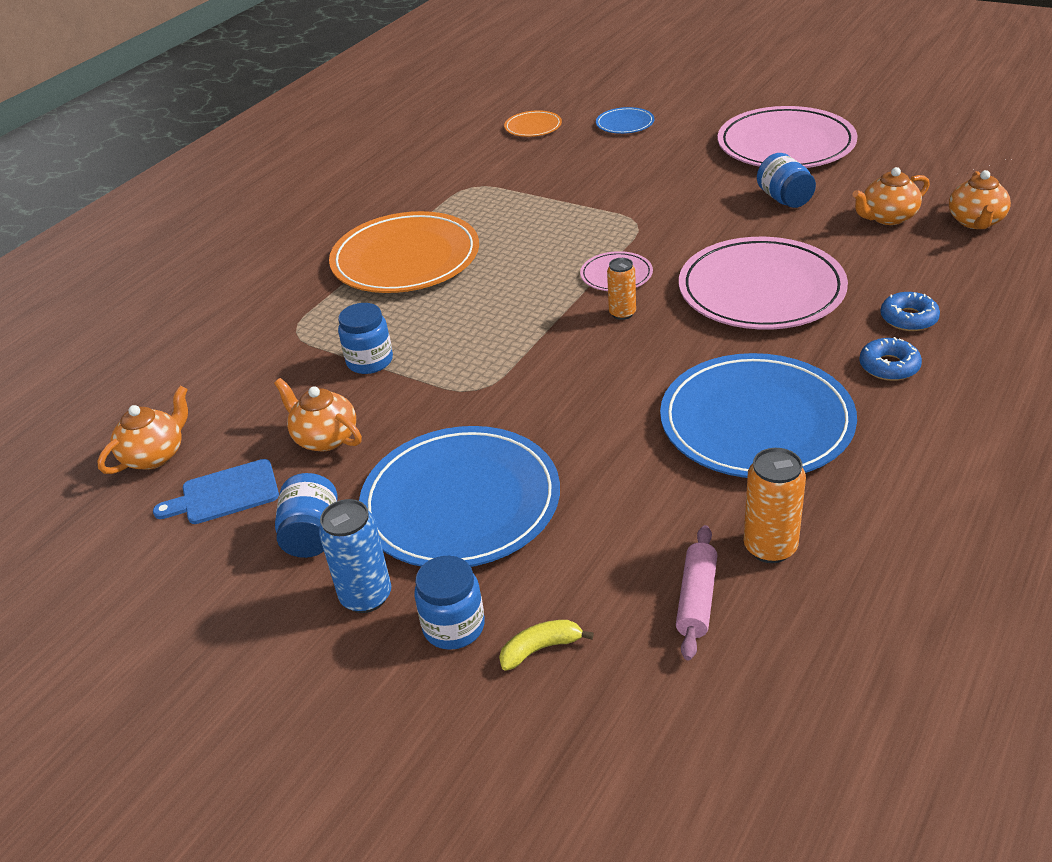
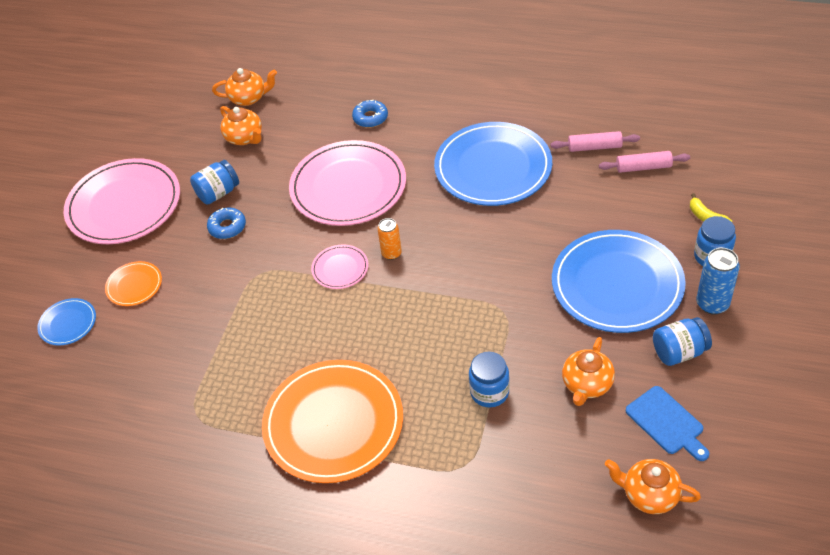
camera: 105 degrees left, 10 degrees up
(533, 127) = (64, 400): orange plate -> orange plate (134, 285)
(770, 547) = (594, 147): orange can -> pink rolling pin
(889, 366) = (423, 121): blue donut -> blue donut (227, 227)

